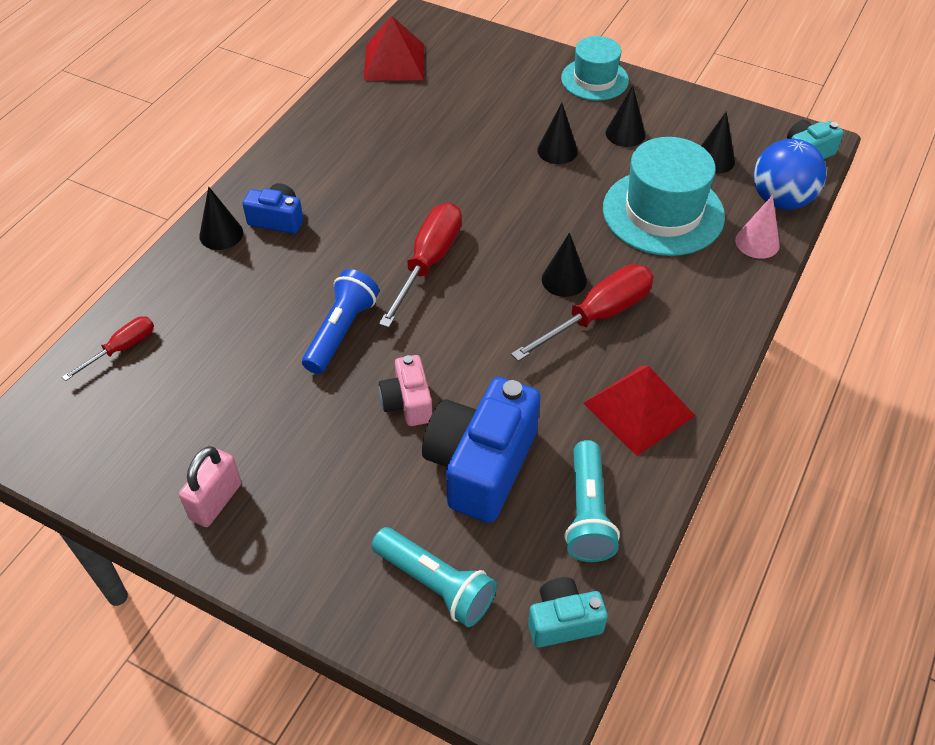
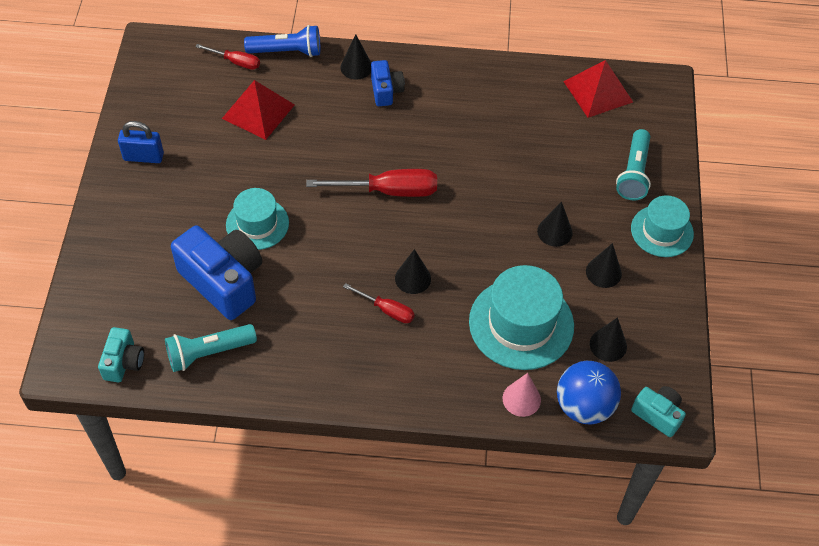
camera: 65 degrees right, 5 degrees up
(216, 501) = (143, 157): pink padlock -> blue padlock
(341, 331) = (301, 165): blue flashlight -> blue flashlight (287, 51)
(407, 402) = (257, 224): pink camera -> turquoise hat
(436, 584) = (126, 287): turquoise flashlight -> turquoise flashlight (634, 173)
(481, 465) = (223, 281): blue camera -> blue camera turned 45 degrees clockwise
(563, 621) = (123, 362): turquoise camera -> turquoise camera turned 45 degrees clockwise
(598, 315) = (387, 310): red screwdriver -> red screwdriver, size x0.57
(638, 409) = (309, 359): red pyramid -> red pyramid (258, 111)

